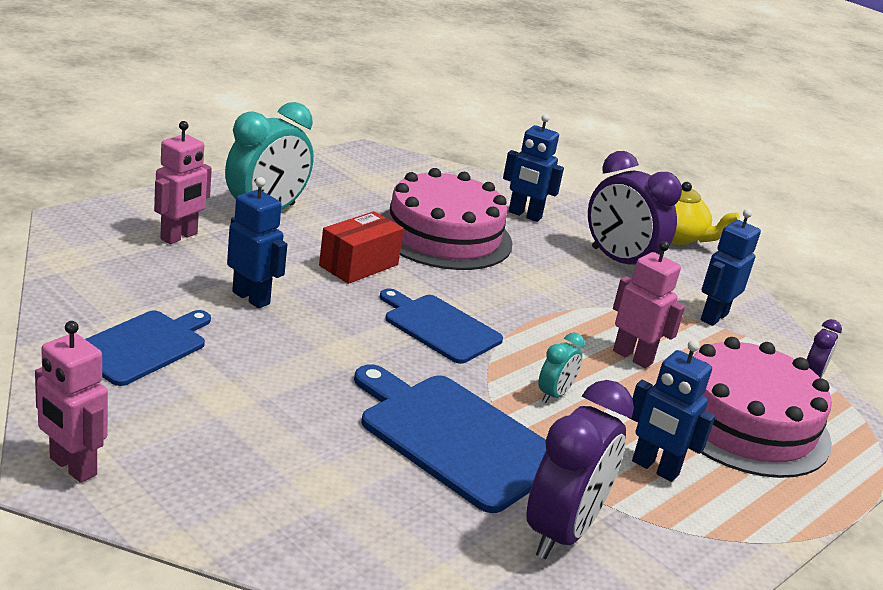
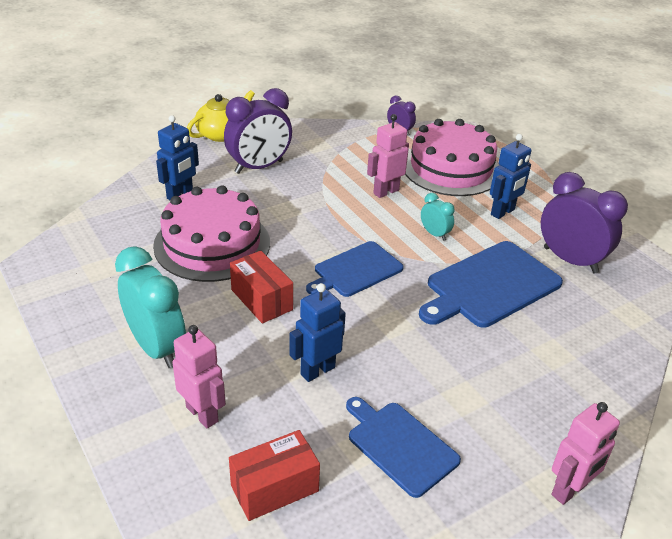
camera: 75 degrees left, 10 degrees up
(85, 273) = (274, 488): none -> red box
(713, 317) = (333, 147): blue robot -> none

